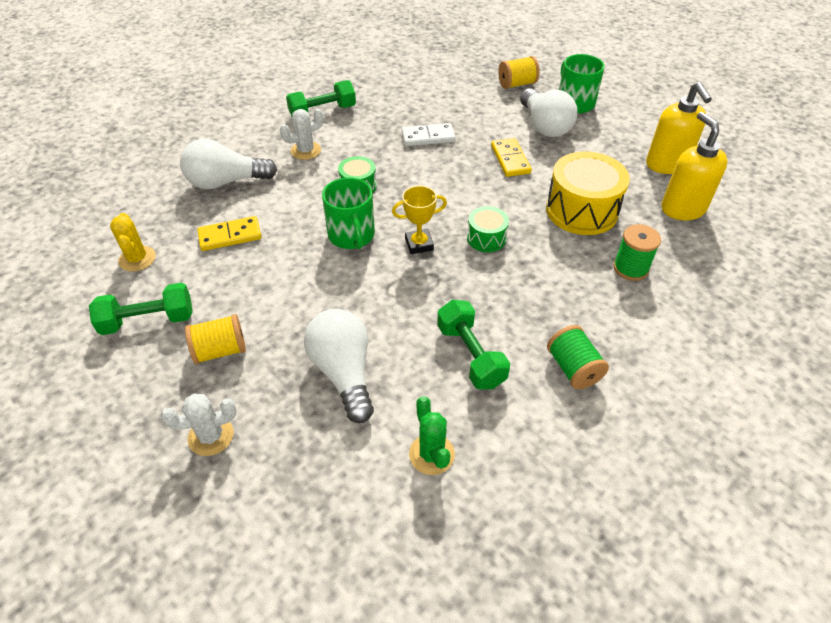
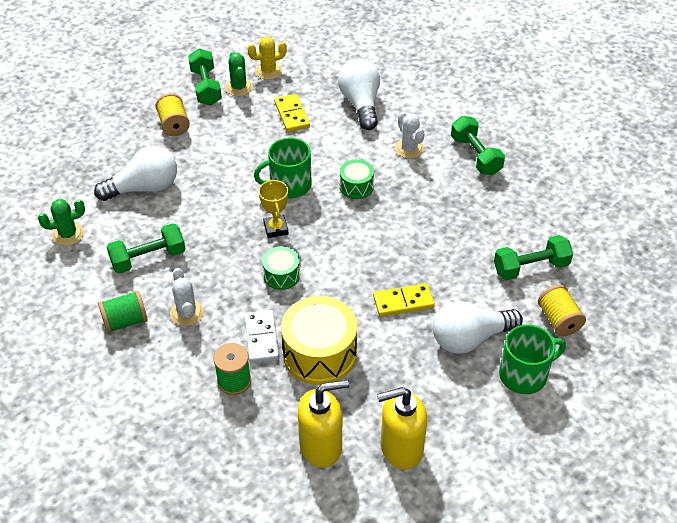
camera: 90 degrees right, 0 degrees up
(161, 286) = (239, 87): none -> green cactus
(211, 436) = (105, 130): white cactus -> white cactus (187, 313)
(428, 137) = (439, 236): white domino -> white domino (262, 338)
(463, 93) = (530, 267): none -> green dumbbell

